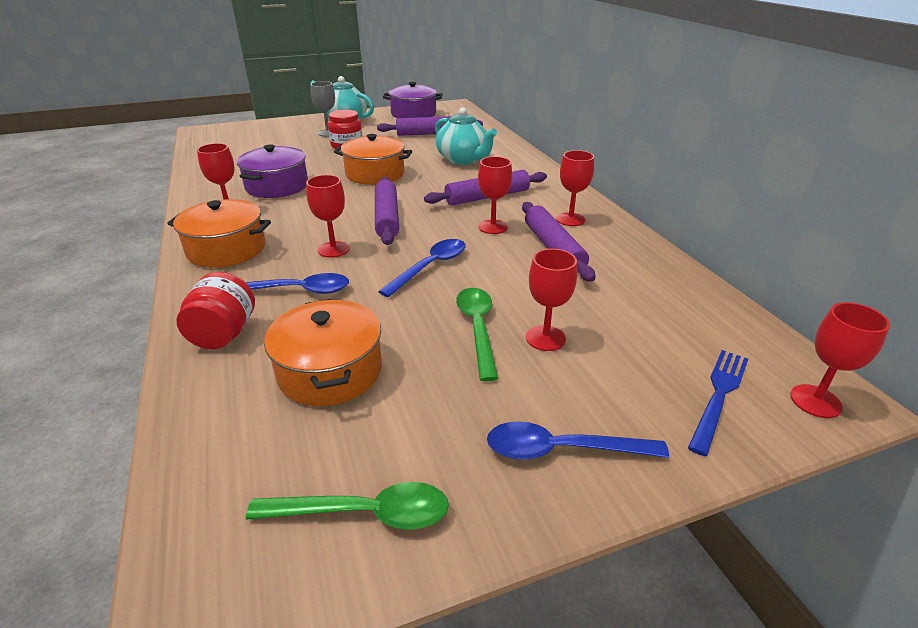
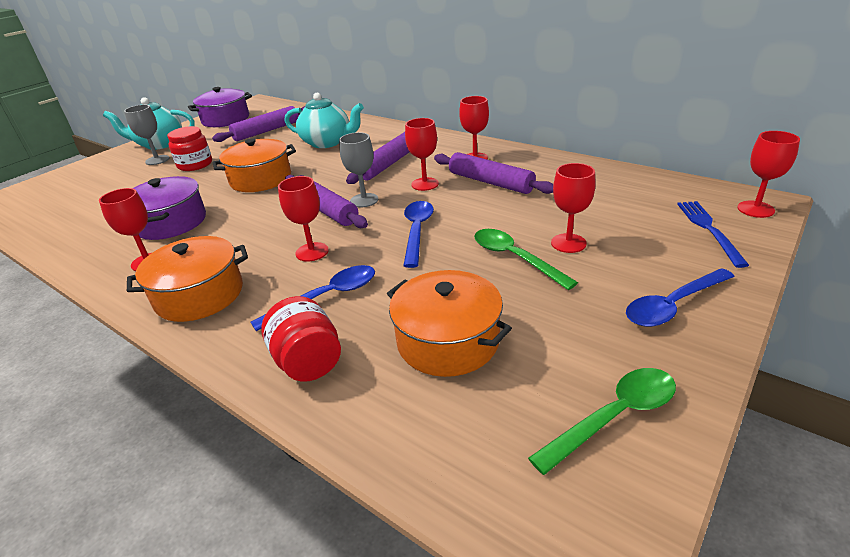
camera: 30 degrees left, 0 degrees up
(425, 222) = (364, 200): none -> grey goblet

